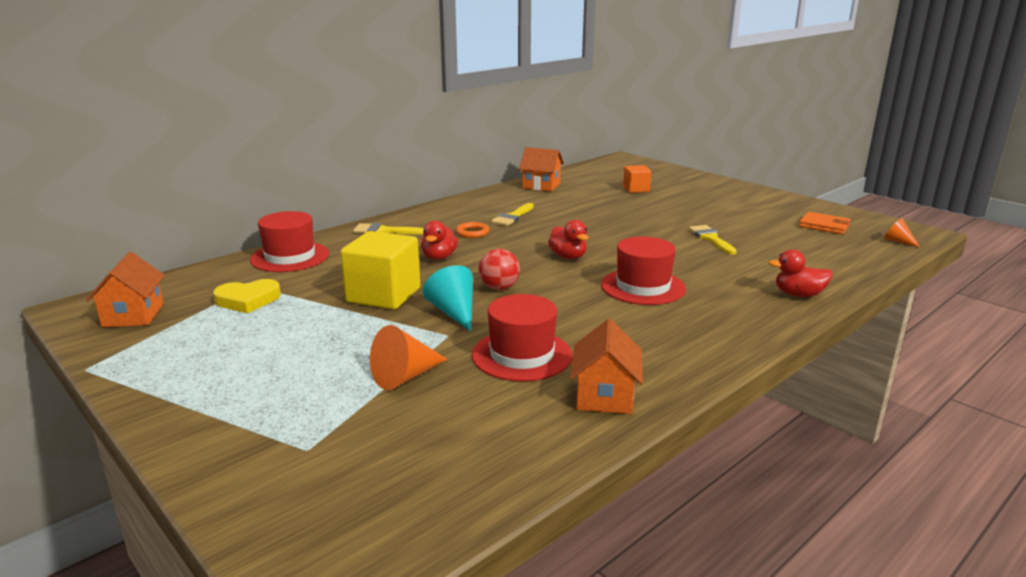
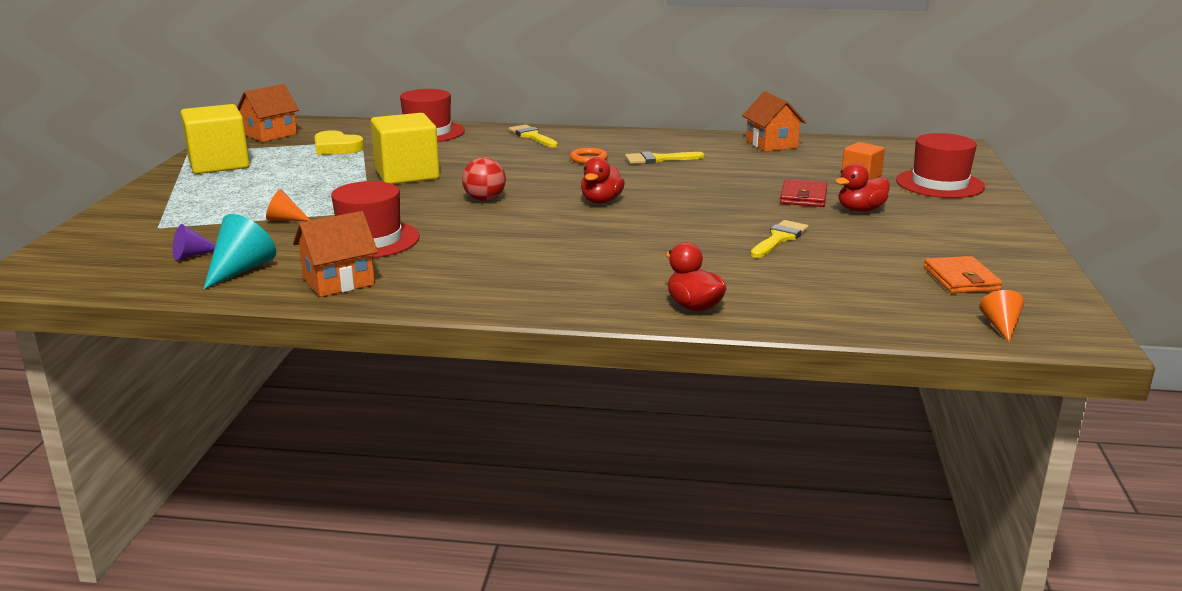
camera: 50 degrees right, 0 degrees up
(168, 364) = (219, 164): none -> yellow cube
(405, 376) = (284, 219): orange cone -> orange cone, size x0.60
(430, 451) = (192, 255): none -> purple cone
(439, 257) = (511, 166): red duck -> red duck (860, 210)
(454, 312) = (411, 201): turquoise cone -> turquoise cone (241, 270)
(643, 287) = (584, 242): red hat -> red hat (939, 184)
(648, 211) = (803, 197): none -> red wallet

